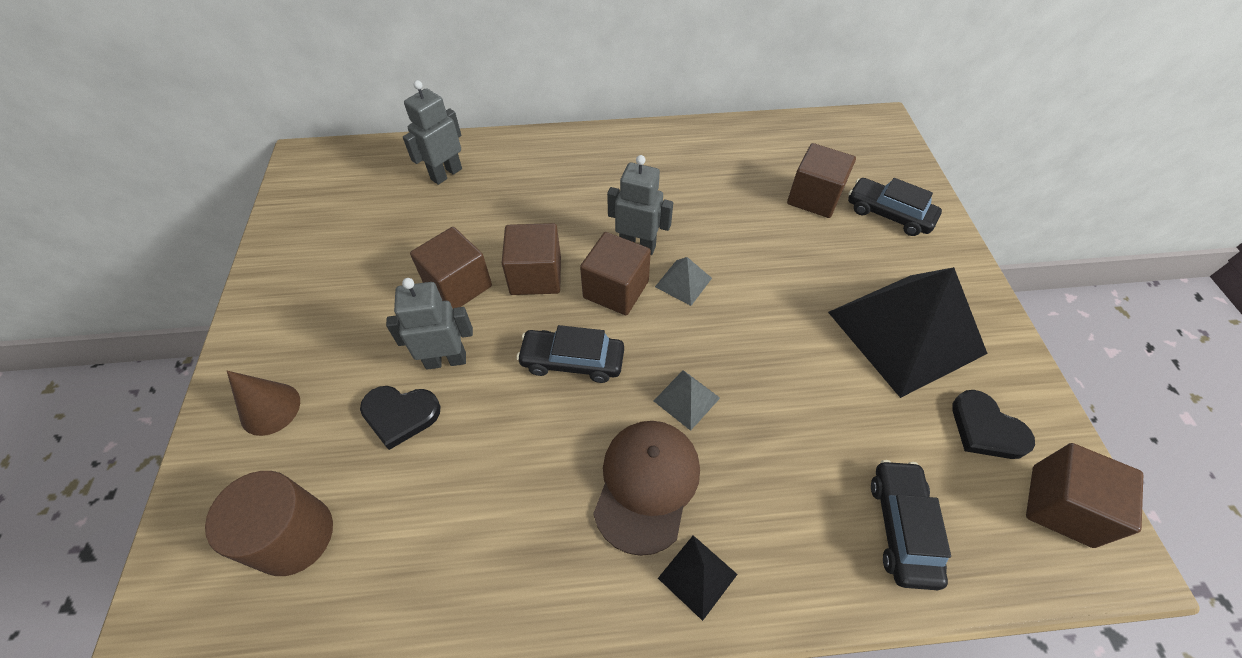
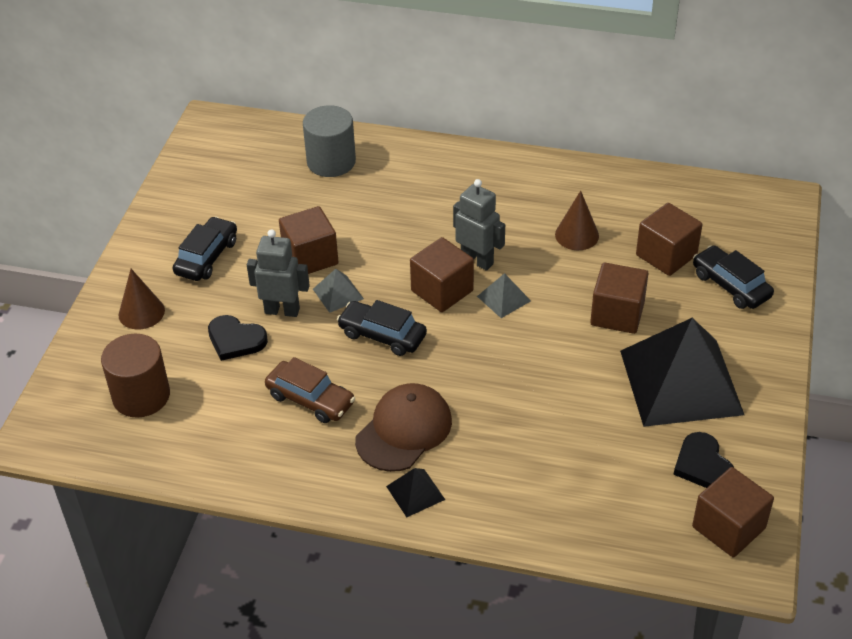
camera: 20 degrees right, 10 degrees down
(446, 174) = (331, 162): grey robot -> grey cylinder
(518, 474) = (310, 399): none -> brown car
(535, 275) = (378, 264): brown cube -> brown cube (617, 314)
(686, 399) = (462, 383): grey pyramid -> grey pyramid (338, 294)
(721, 196) = (577, 235): none -> brown cone
(902, 527) = (588, 506): black car -> black car (207, 257)

